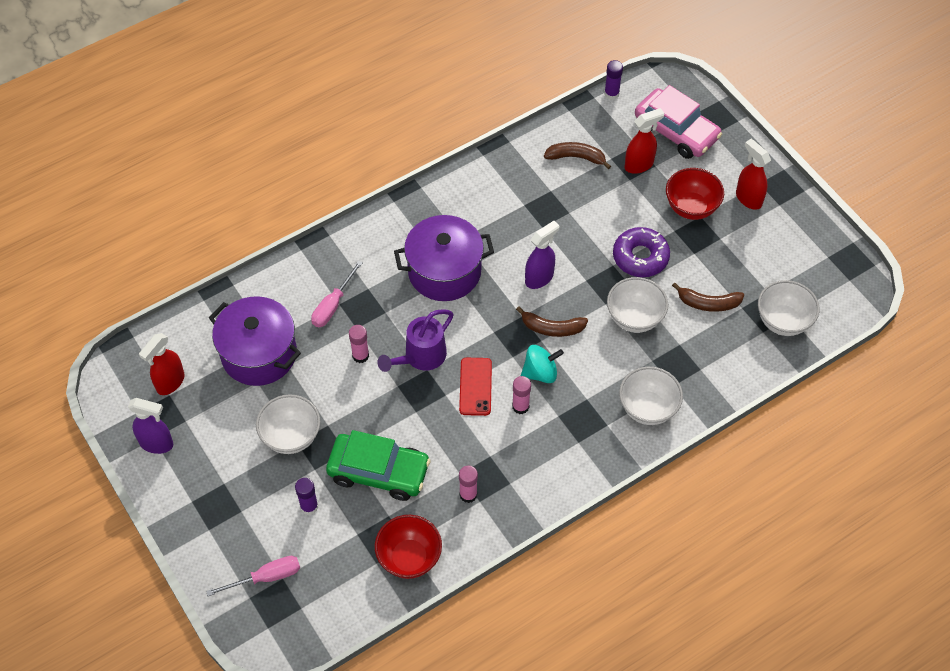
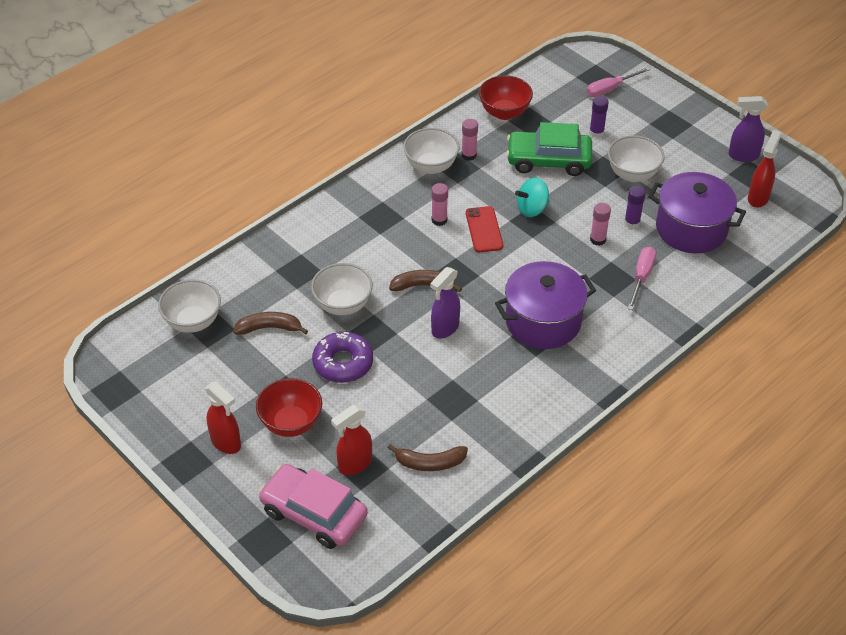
camera: 170 degrees right, 10 degrees down
(420, 357) = (542, 246): purple watering can -> none
(540, 372) = (426, 248): turquoise spinning top -> turquoise spinning top (532, 209)
(611, 94) = (399, 553): purple glue stick -> purple glue stick (632, 222)
(647, 408) = (323, 233): white bowl -> white bowl (431, 166)

